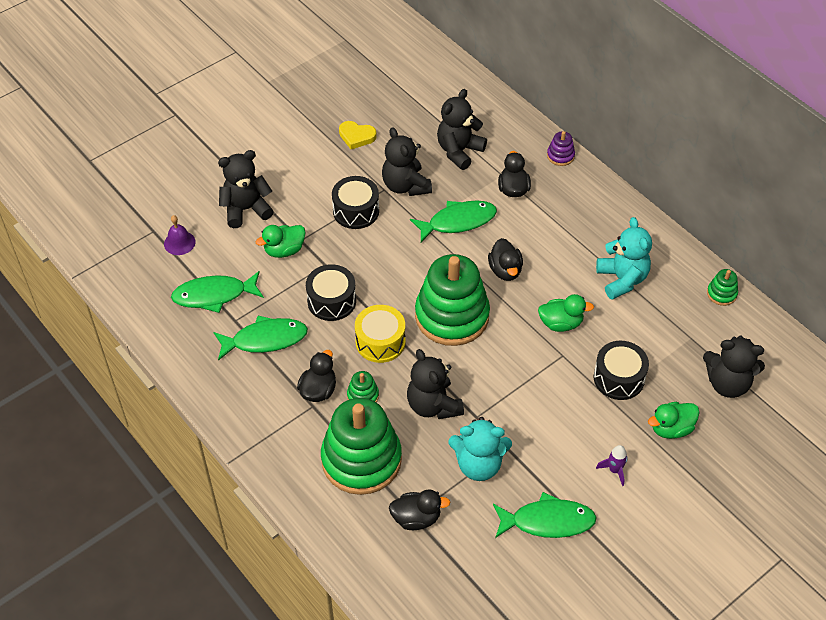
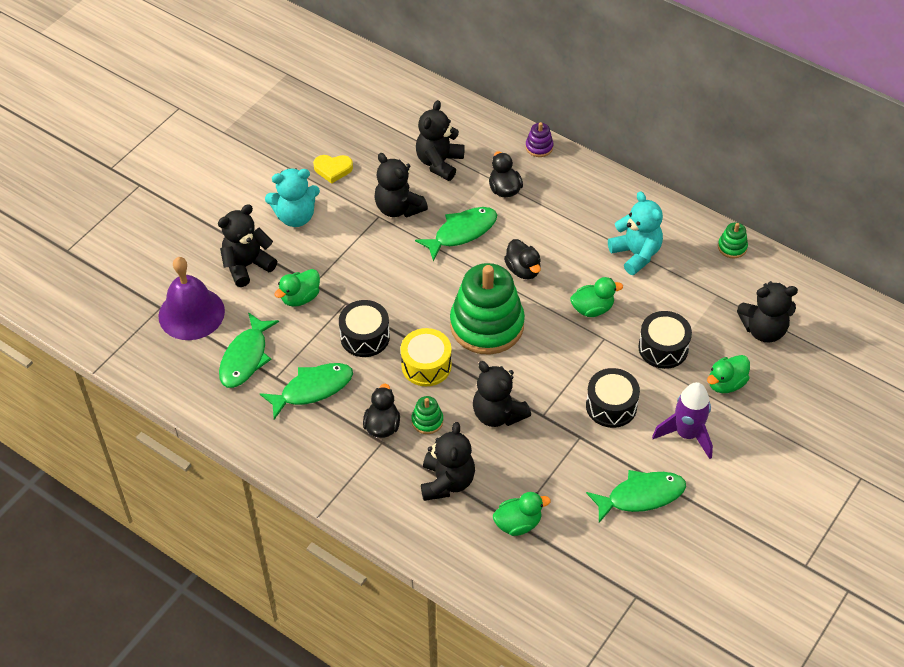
camera: 15 degrees left, 0 degrees up
(179, 243) = (191, 313): purple bell -> purple bell, size x2.03
(214, 295) = (246, 357): green fish -> green fish turned 45 degrees counterclockwise
(356, 211) = (358, 243): black drum -> black drum (611, 406)
(361, 460) = (447, 482): green stacking toy -> black teddy bear
(416, 518) = (518, 523): black duck -> green duck
(479, 464) = (559, 459): turquoise teddy bear -> turquoise teddy bear (295, 216)
(614, 470) = (687, 434): purple rocket -> purple rocket, size x1.94

